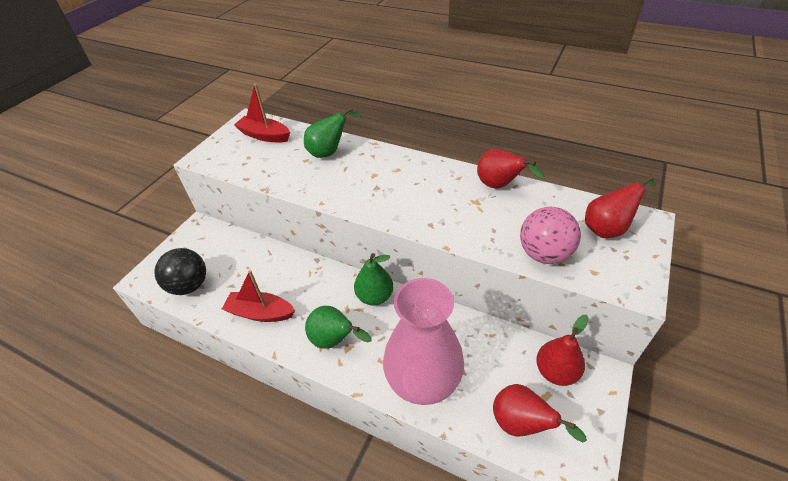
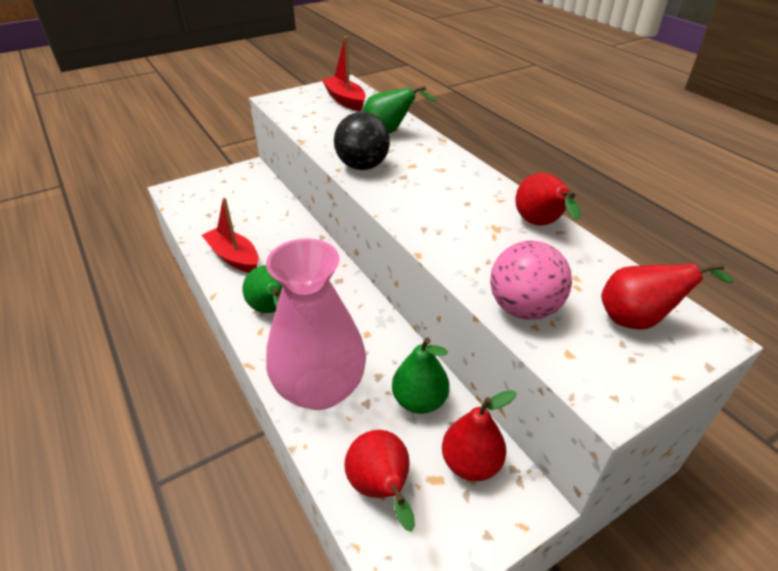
camera: 30 degrees right, 5 degrees down
(189, 285) = (200, 210): black ball -> black ball (362, 166)
(375, 296) = (345, 292): green pear -> green pear (419, 400)

